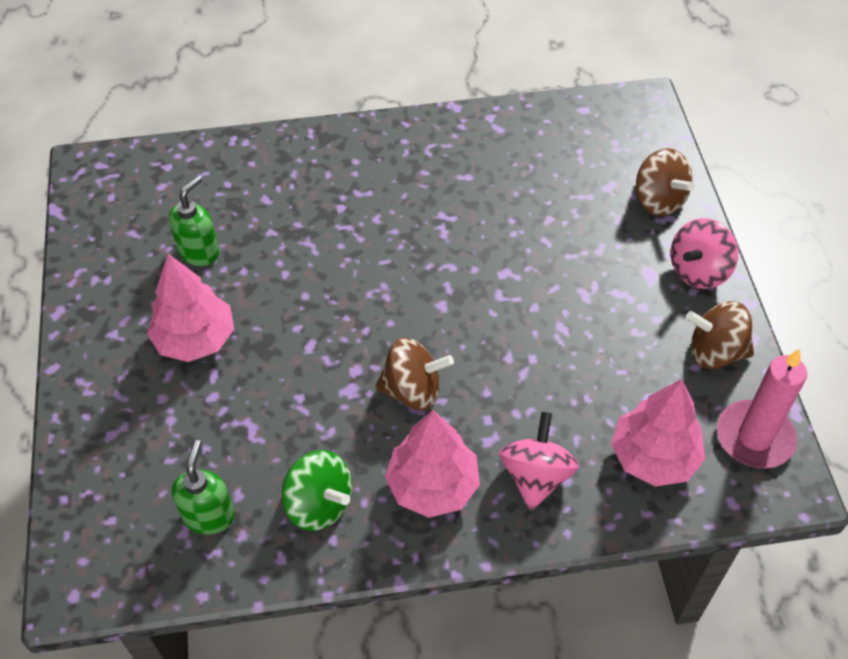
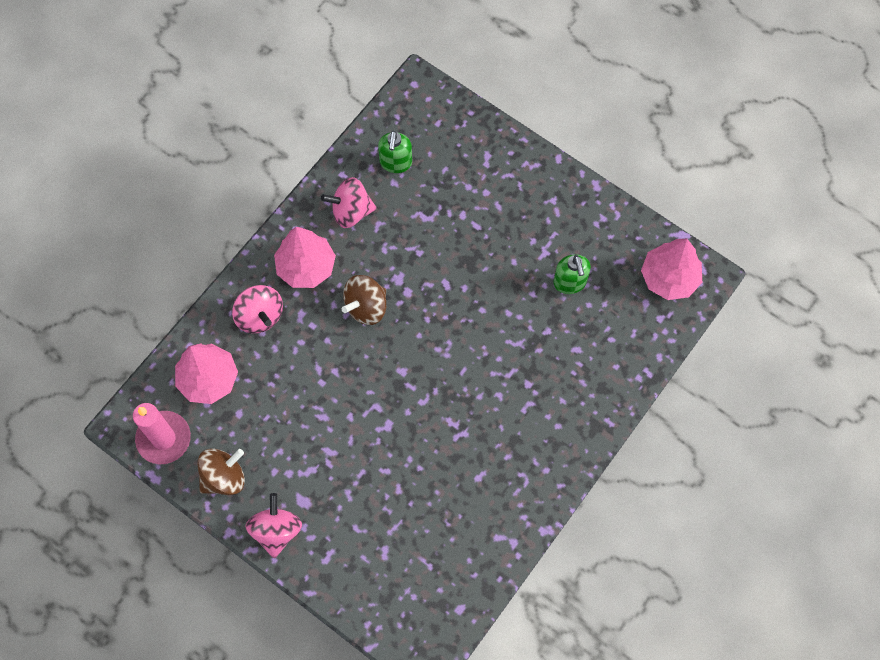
camera: 135 degrees right, 15 degrees up
(195, 339) = (508, 234): pink tree -> pink tree (669, 278)
(209, 516) = (396, 163): green soap dispenser -> green soap dispenser turned 45 degrees clockwise
(319, 504) = (351, 211): green spinning top -> pink spinning top
(658, 200) = (344, 568): brown spinning top -> none

